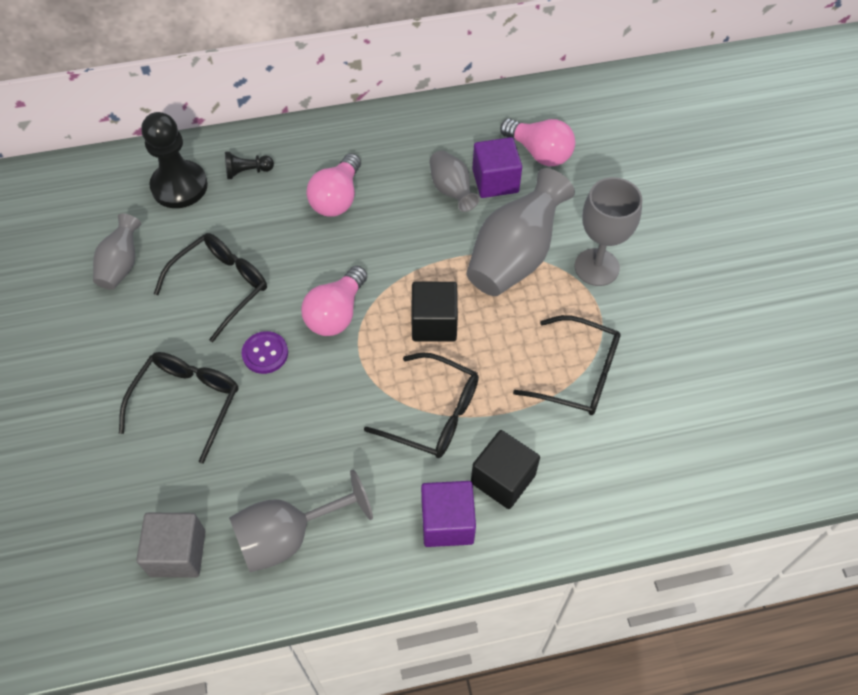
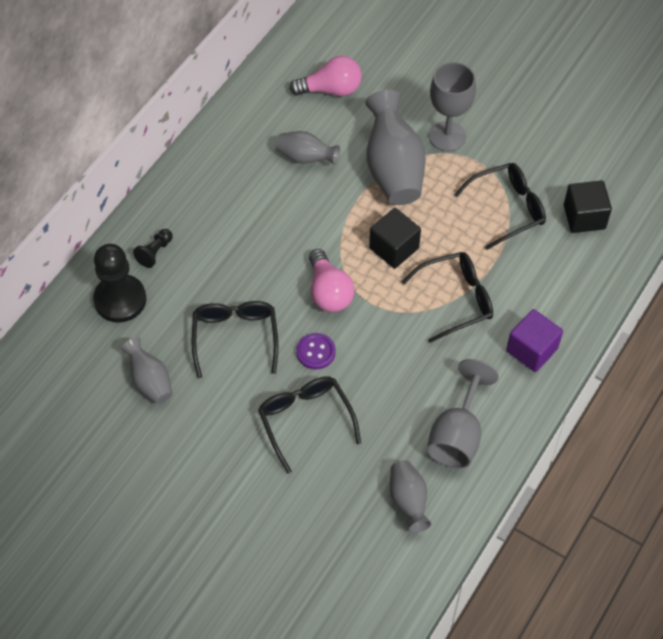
camera: 45 degrees left, 0 degrees up
(178, 553) = (408, 500): grey cube -> grey vase
(337, 198) = (238, 221): pink light bulb -> none
(495, 181) = (325, 130): purple cube -> none
(503, 479) = (533, 301): black cube -> black cube (584, 217)

